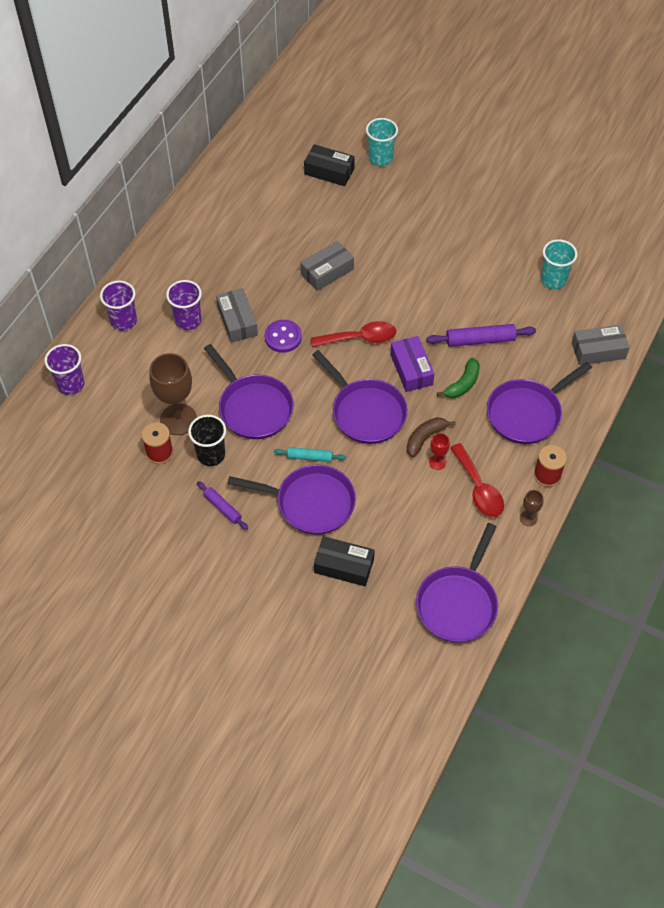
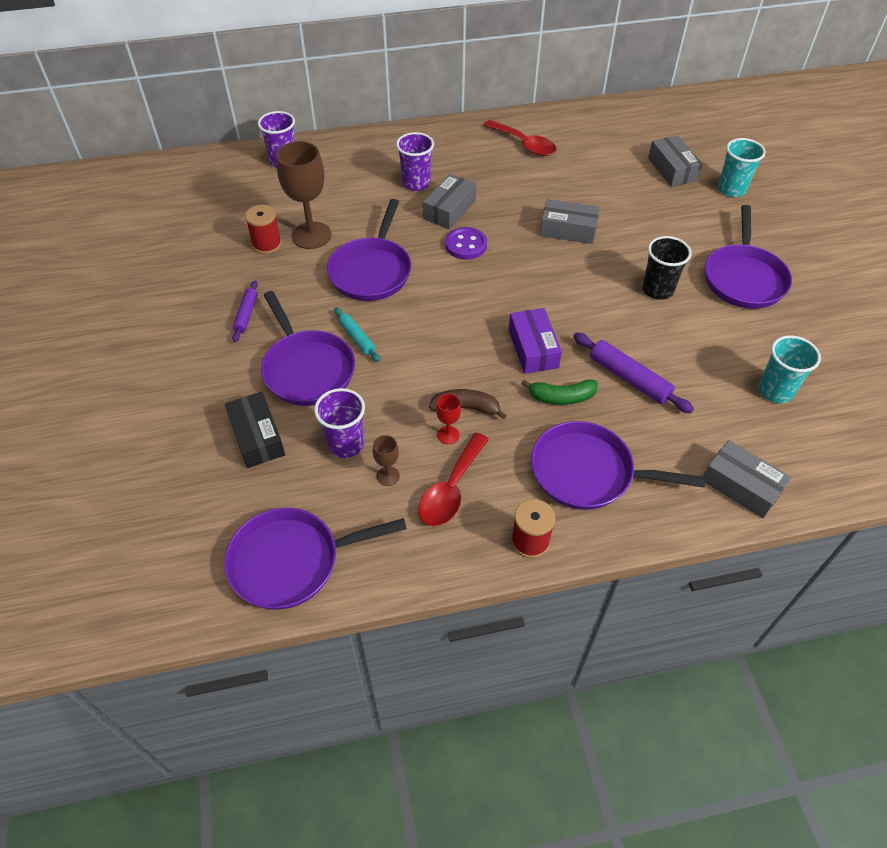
camera: 50 degrees right, 5 degrees down
(123, 321) = (374, 152): purple cup -> purple cup (345, 444)
(211, 455) = (295, 275): black cup -> black cup (657, 290)
(329, 171) = (672, 169): black box -> grey box
(360, 338) = (524, 293): red spoon -> red spoon (524, 144)
(365, 412) = (448, 346): purple pan -> purple pan (743, 278)
(411, 369) = (533, 348): purple box -> purple box turned 45 degrees counterclockwise
(528, 518) = (457, 559): brown goblet -> brown goblet (388, 476)

